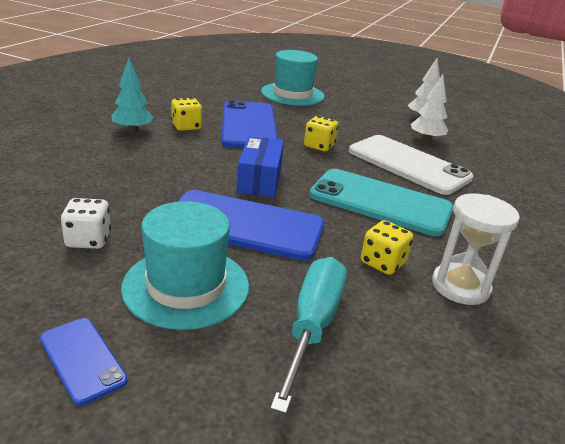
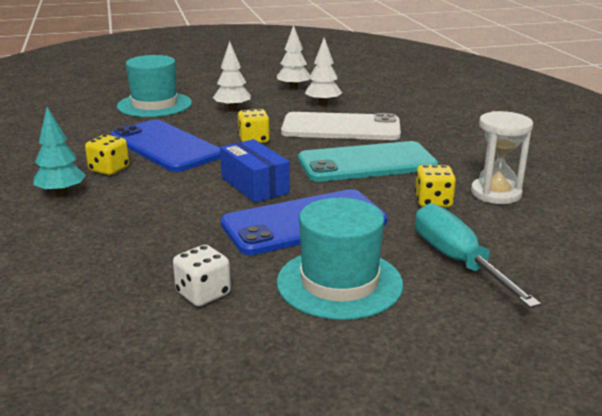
camera: 35 degrees left, 5 degrees down
(82, 359) = (358, 365): blue phone -> none
(343, 117) = (232, 109): none -> white tree

